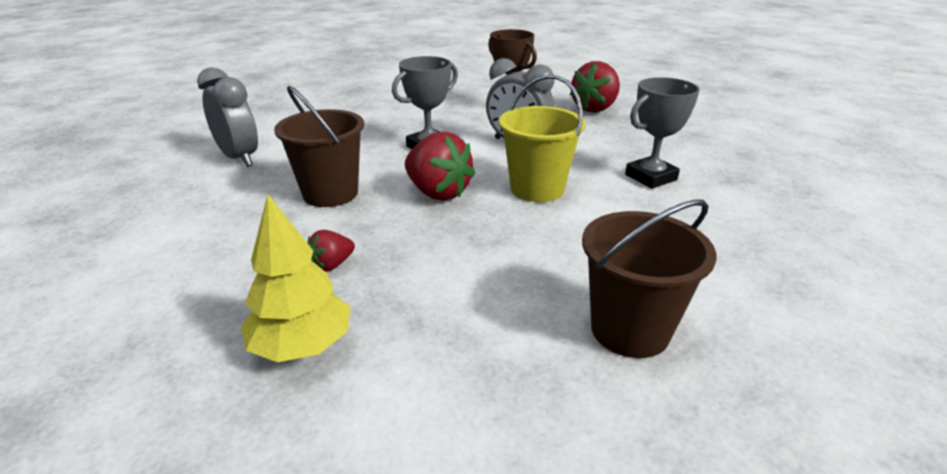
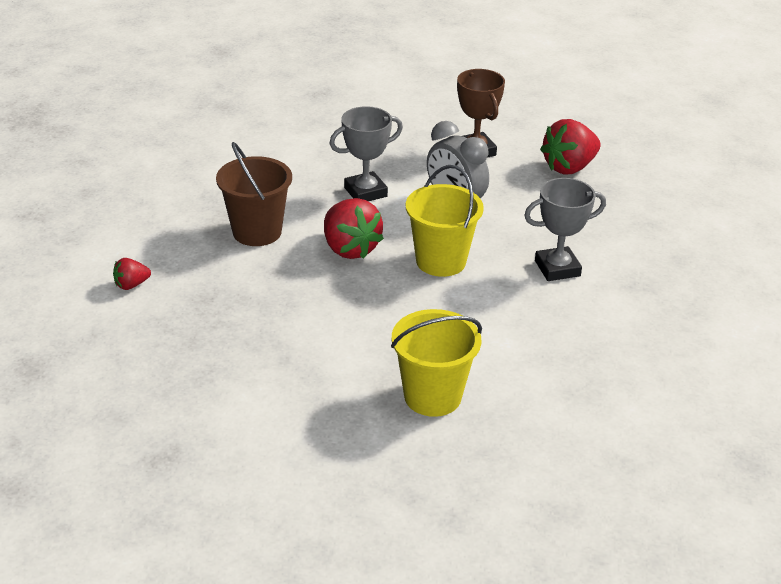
camera: 15 degrees right, 5 degrees up
(239, 158) = (186, 175): grey clock -> none
(302, 346) = (203, 359): yellow tree -> none
(332, 264) = (239, 301): red strawberry -> red strawberry (131, 285)
(630, 330) = (432, 396): brown bucket -> yellow bucket

